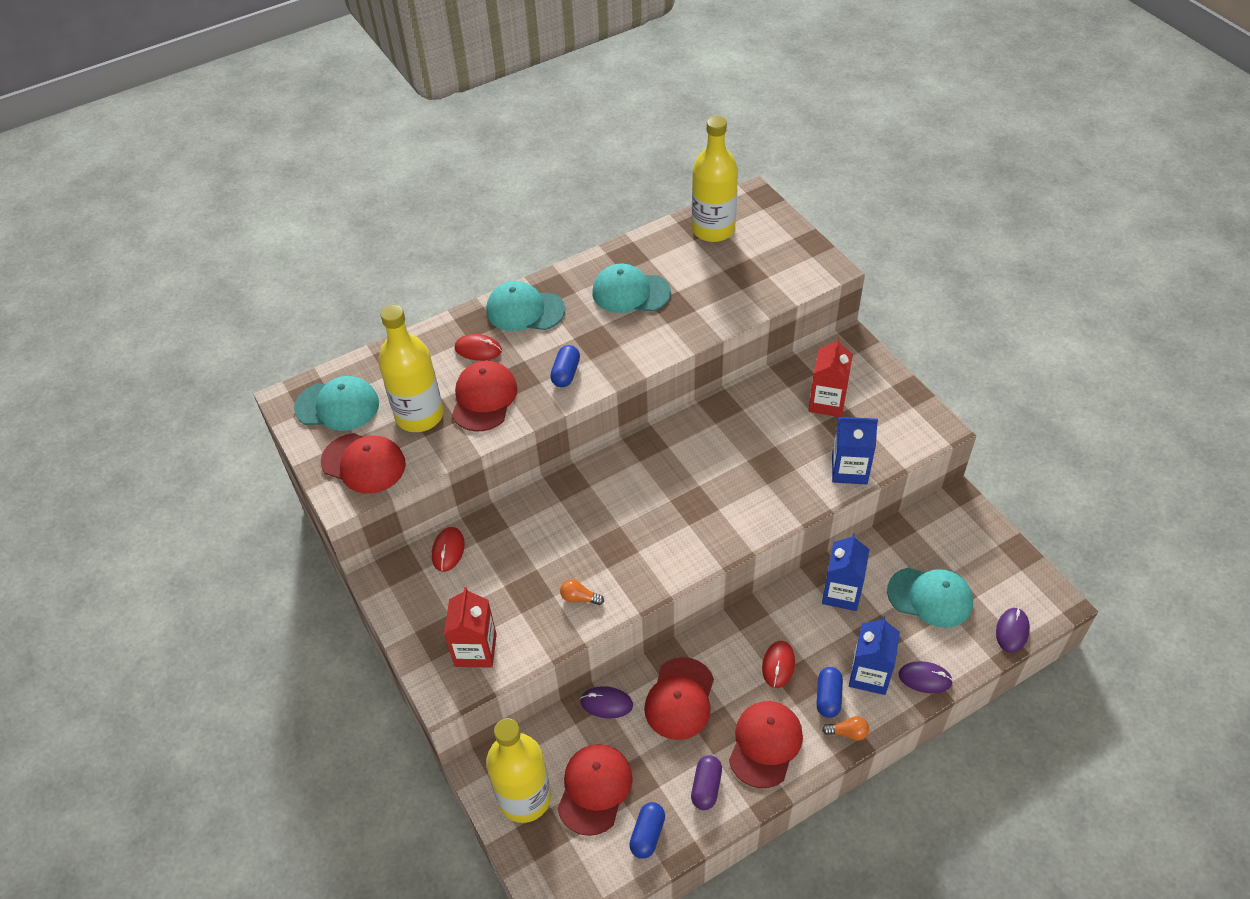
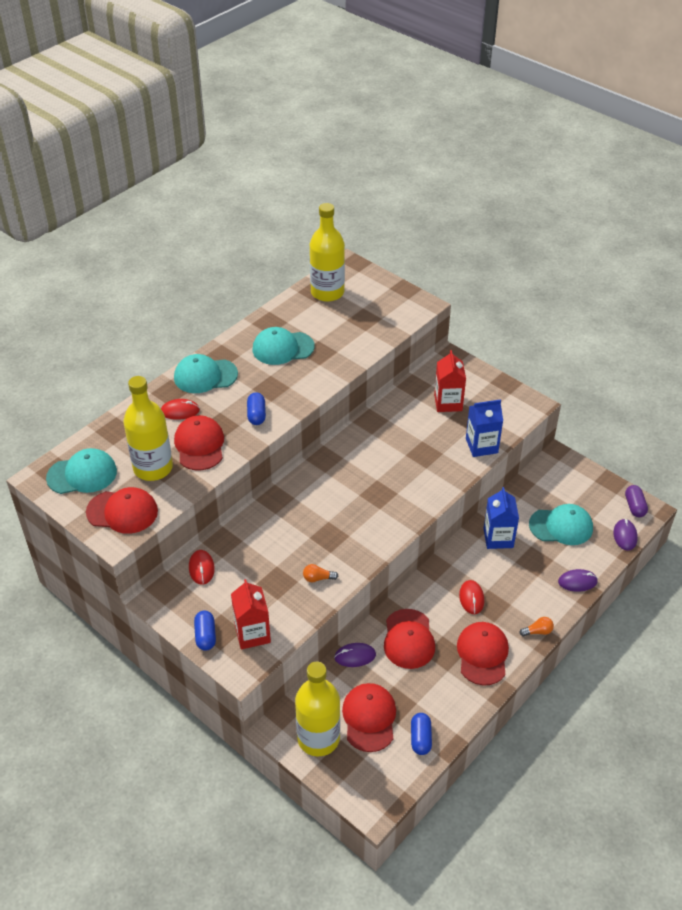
camera: 20 degrees left, 5 degrees down
(706, 787) = (451, 694): purple capsule -> purple capsule (634, 506)
(828, 697) = (515, 611): blue capsule -> blue capsule (205, 636)
(869, 675) = (538, 589): blue carton -> none

